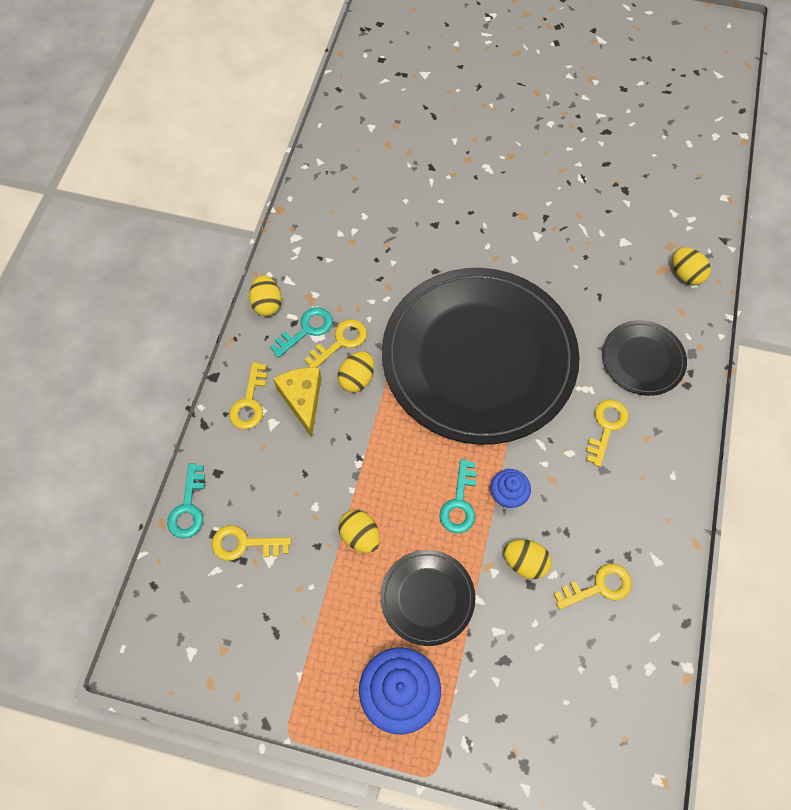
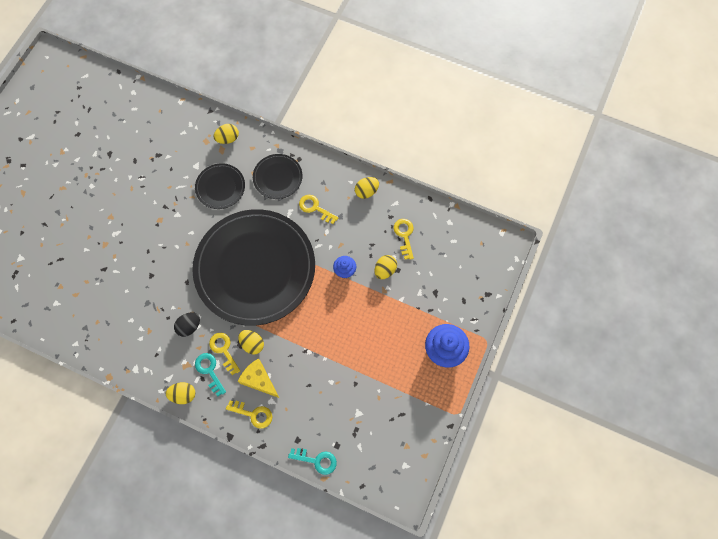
camera: 80 degrees left, 5 degrees up
(244, 544) = (346, 427): yellow key -> none
(302, 399) = (259, 380): yellow cheese -> yellow cheese turned 45 degrees clockwise
(360, 536) = (353, 358): yellow egg -> yellow egg (366, 191)
(368, 289) = (189, 326): none -> black egg
(427, 598) = (395, 326): black plate -> black plate (220, 187)
(459, 503) = (344, 298): turquoise key -> none

